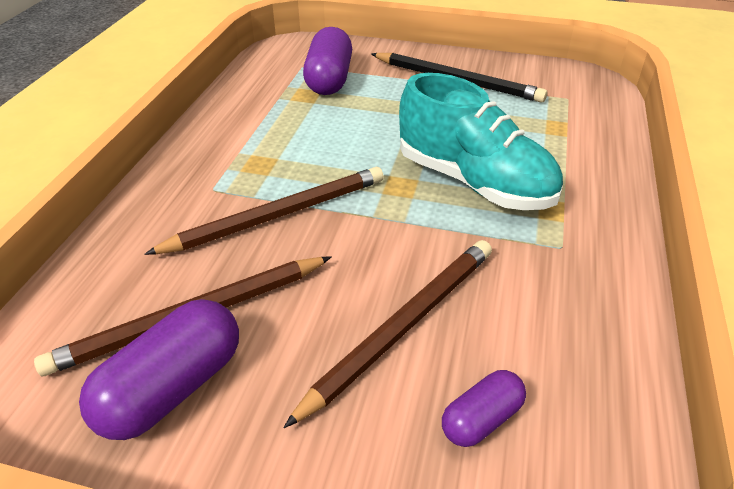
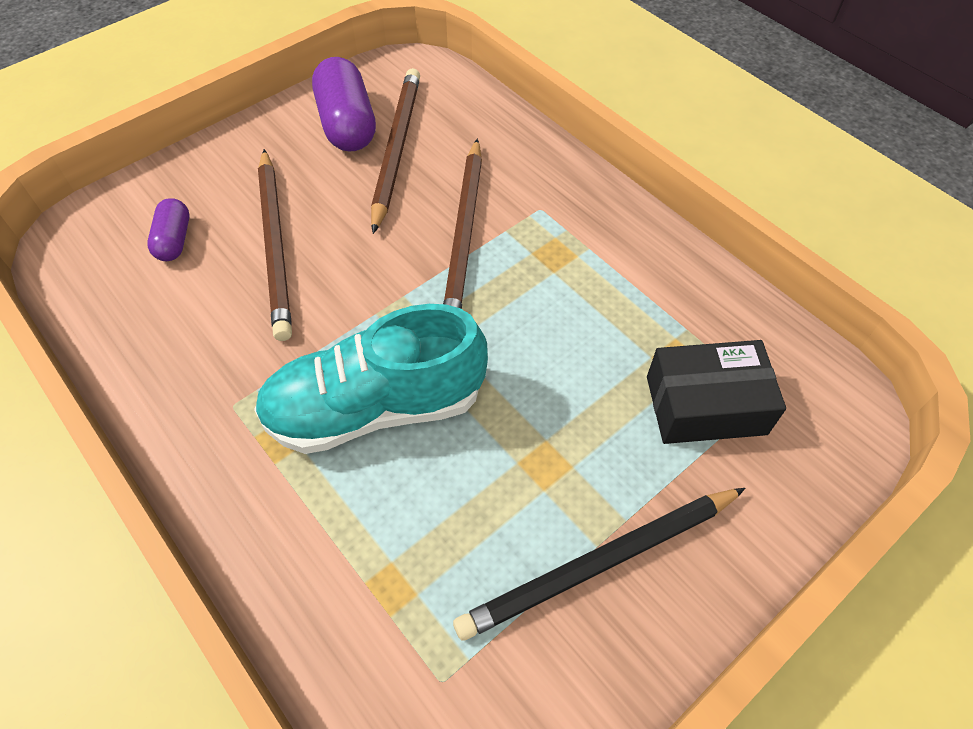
camera: 125 degrees right, 15 degrees up
(329, 79) = (705, 405): purple capsule -> black box

